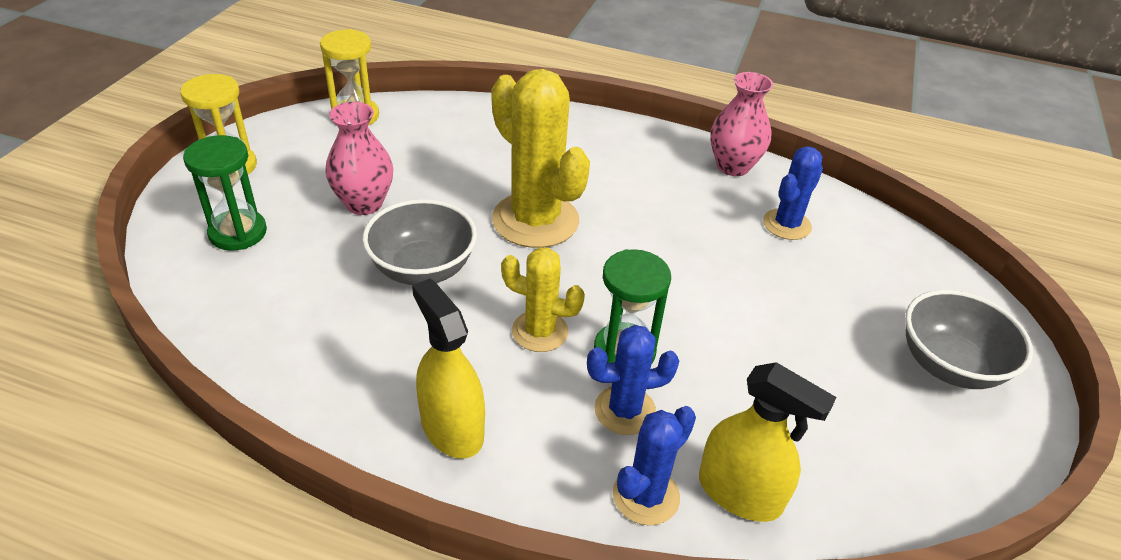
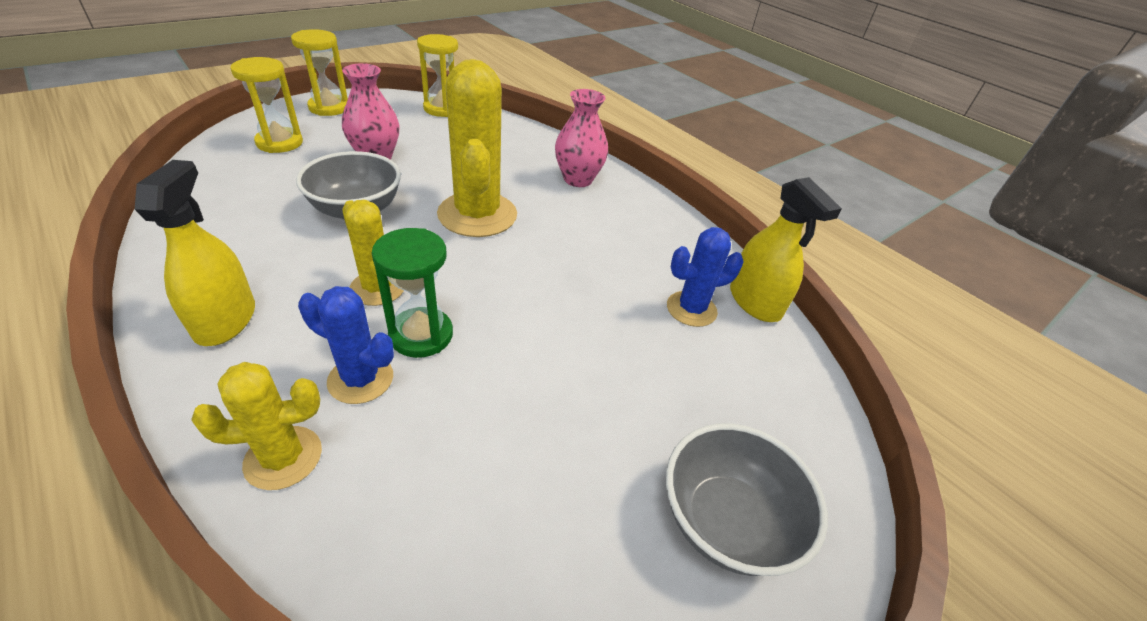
camera: 30 degrees right, 0 degrees up
(238, 233) = (279, 143): green hourglass -> yellow hourglass
(646, 496) = (283, 457): blue cactus -> yellow cactus
(733, 166) = (693, 245): pink vase -> pink vase (578, 179)
(739, 493) = (361, 508): yellow spray bottle -> yellow spray bottle (755, 302)

